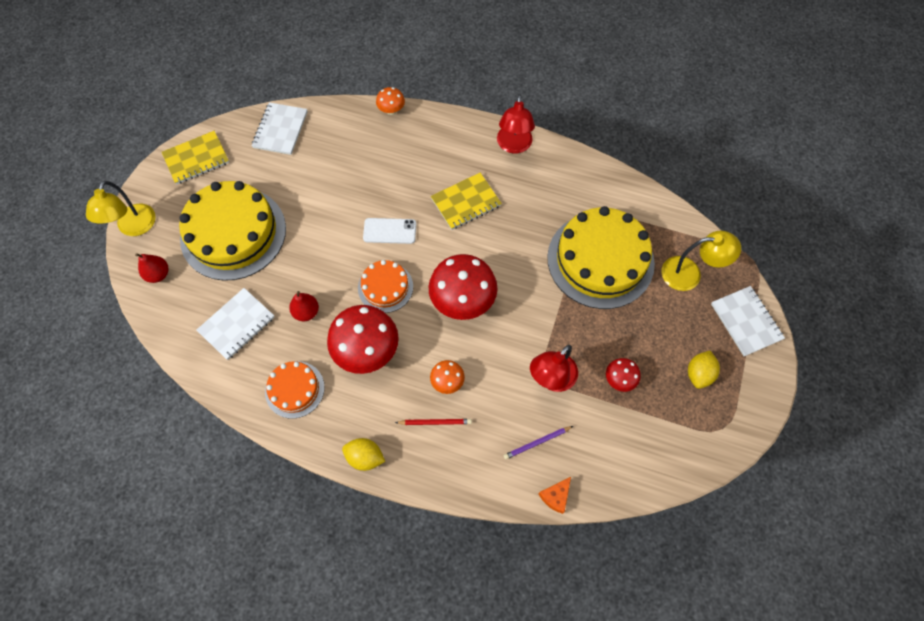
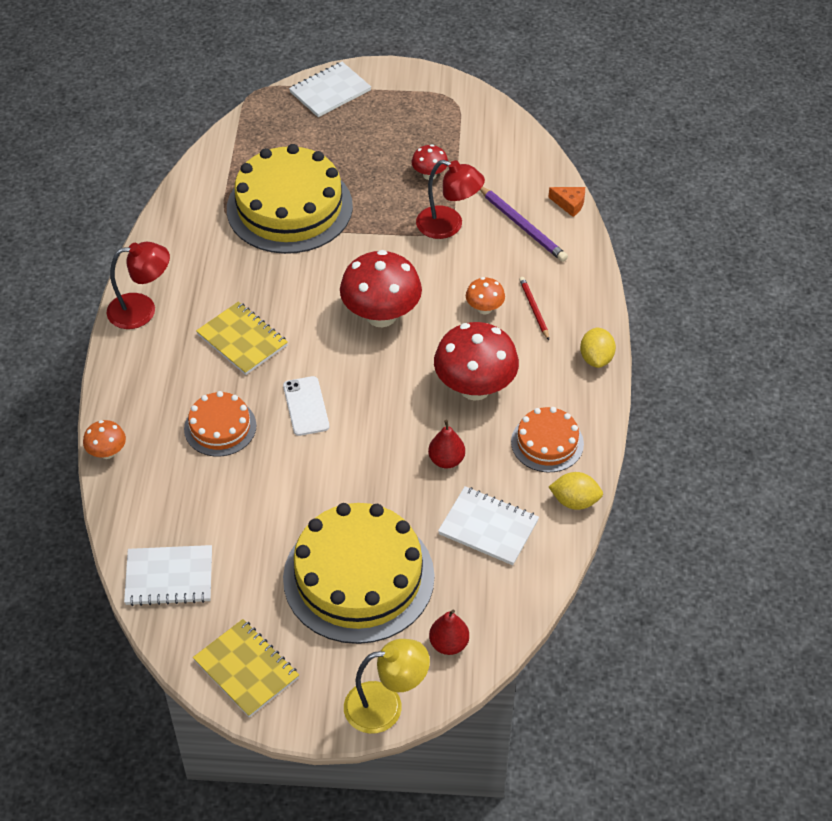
camera: 105 degrees left, 15 degrees down
(385, 287) = (386, 391): orange cake -> orange cake (220, 427)
(537, 443) = (522, 226): purple pencil -> purple pencil, size x1.61
(689, 273) = (285, 136): yellow lamp -> none
(698, 374) = (401, 119): yellow lemon -> yellow lemon (575, 501)

